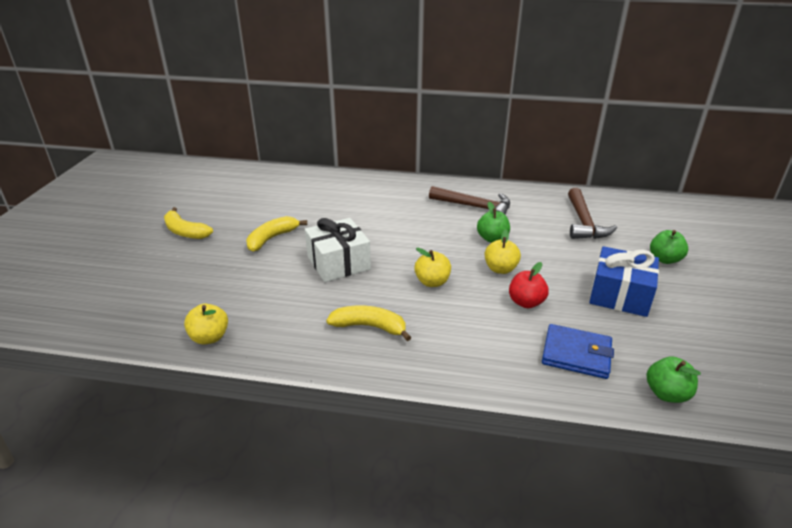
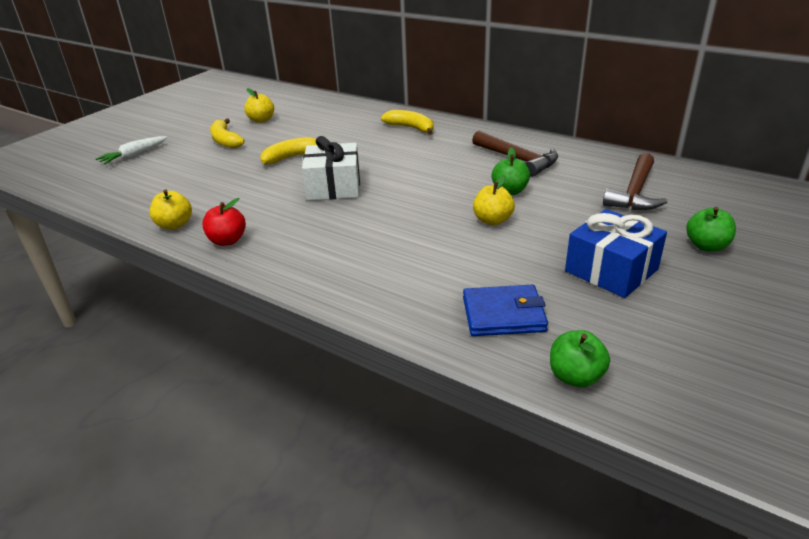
camera: 25 degrees right, 0 degrees up
(92, 266) = (134, 155): none -> white carrot
(370, 327) = (315, 245): yellow banana -> yellow banana (411, 128)
(432, 282) = (409, 219): yellow apple -> yellow apple (261, 120)
(526, 302) = (492, 256): red apple -> red apple (227, 240)
(576, 354) = (503, 314): blue wallet -> blue wallet turned 45 degrees counterclockwise

